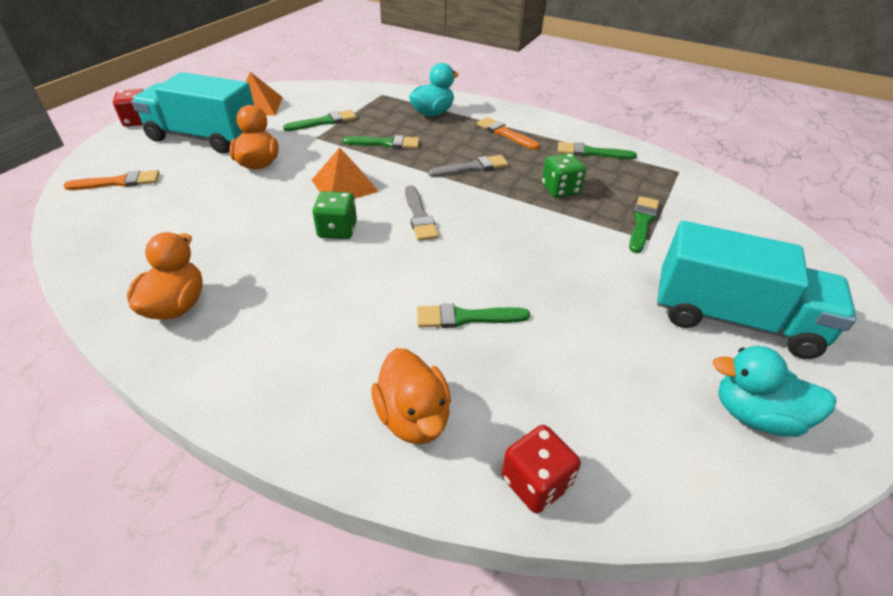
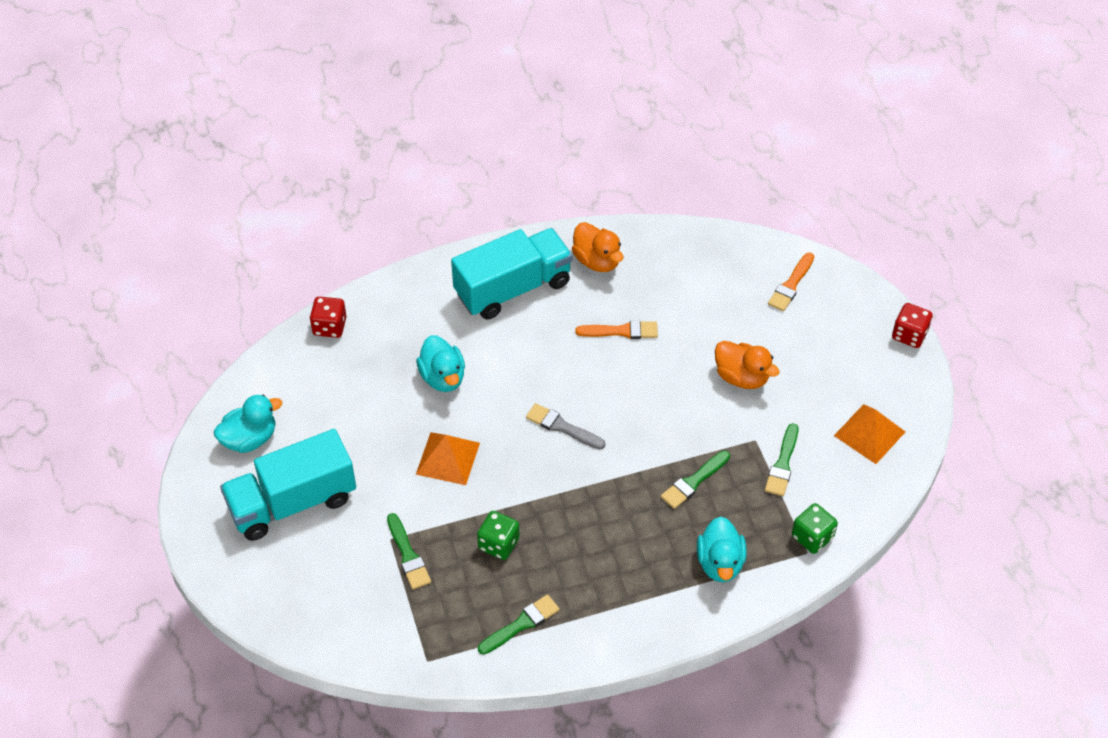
camera: 135 degrees right, 10 degrees up
(204, 138) = (828, 364): turquoise truck -> turquoise truck (513, 288)
(337, 230) = (595, 371): green dice -> green dice (812, 537)
(344, 185) = (651, 410): orange pyramid -> orange pyramid (448, 458)
(414, 417) = (409, 309): orange duck -> none
(466, 317) = (443, 377): green brush -> turquoise duck
(472, 168) = (591, 512): grey brush -> none
(505, 133) = (621, 588): orange brush -> orange brush (621, 331)

